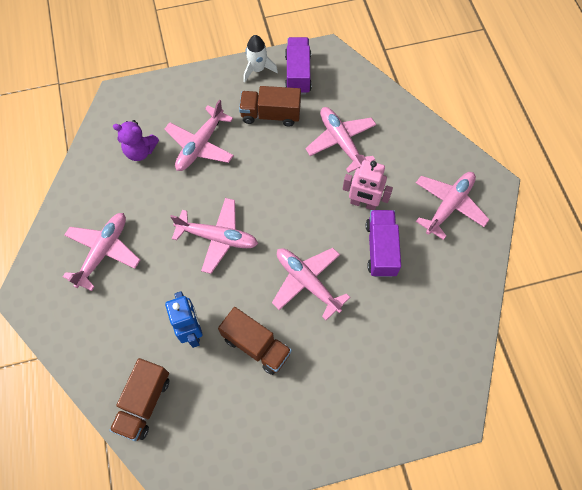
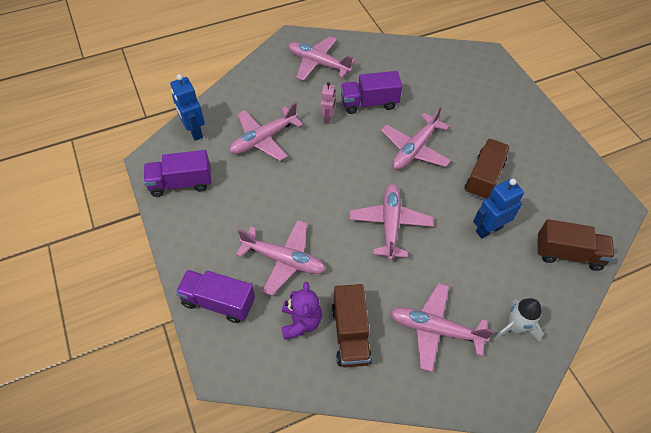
camera: 100 degrees left, 10 degrees down
(173, 96) = (218, 302): none -> purple truck
(257, 69) = (175, 221): white rocket -> white rocket (515, 327)
(270, 115) = (237, 200): brown truck -> brown truck (350, 334)
(359, 85) = (194, 131): none -> blue robot
(363, 203) = (328, 118): pink robot -> pink robot, size x0.65

